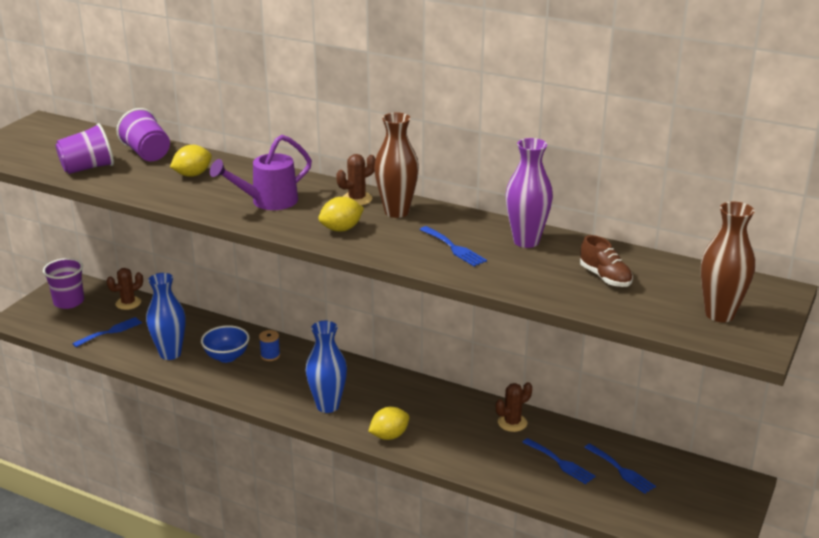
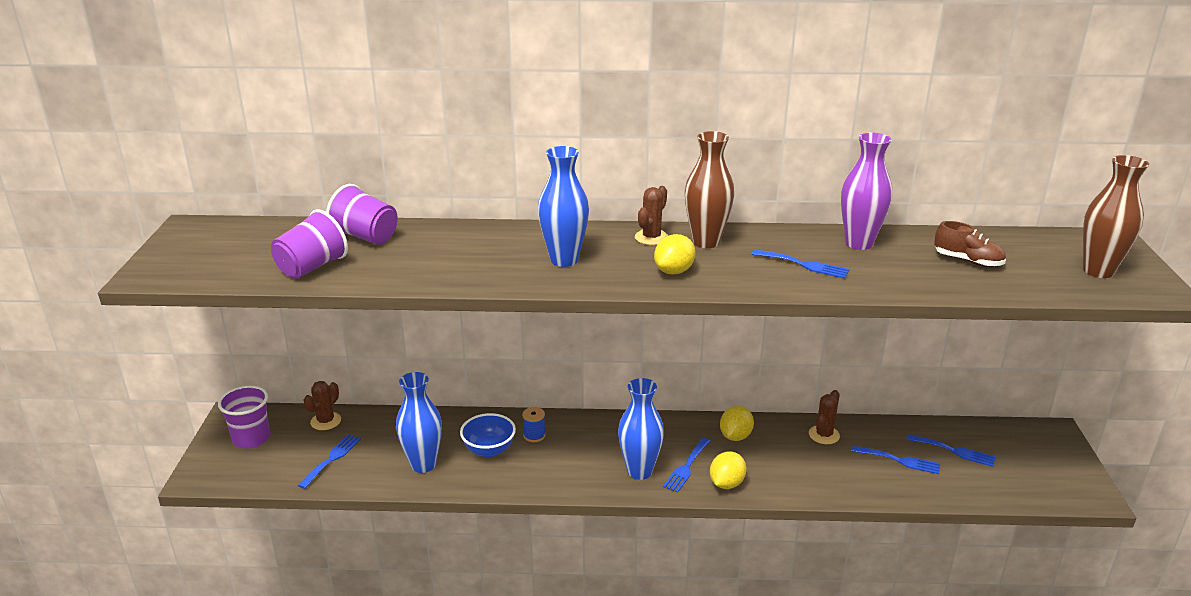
camera: 25 degrees left, 0 degrees up
(192, 175) = (446, 249): yellow lemon -> yellow lemon (735, 436)
(268, 202) = (564, 260): purple watering can -> blue vase
(368, 414) = (686, 467): none -> blue fork

